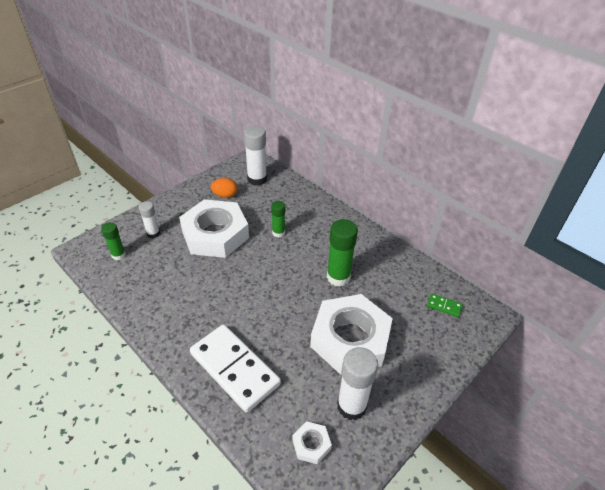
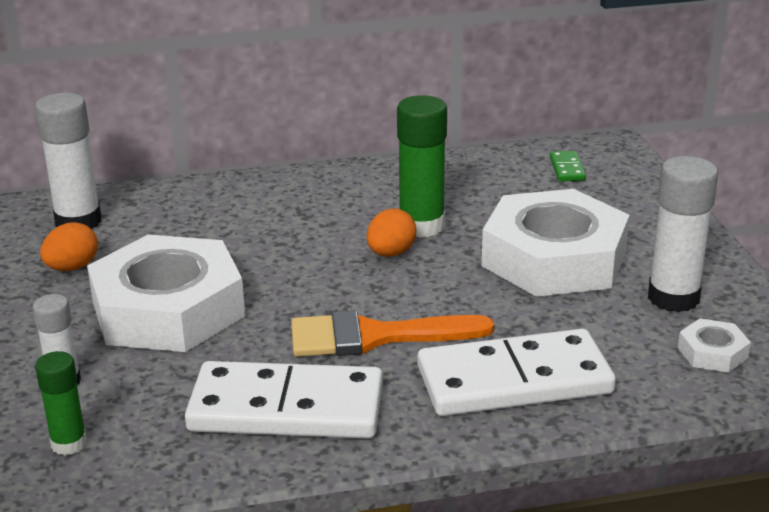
camera: 55 degrees left, 15 degrees down
(171, 302) = (286, 408): none -> white domino
(237, 304) = (375, 337): none -> orange brush
(278, 232) = (252, 245): green glue stick -> none
(306, 278) = (391, 253): none -> orange egg
(444, 306) = (567, 169): green domino -> green domino turned 60 degrees counterclockwise

